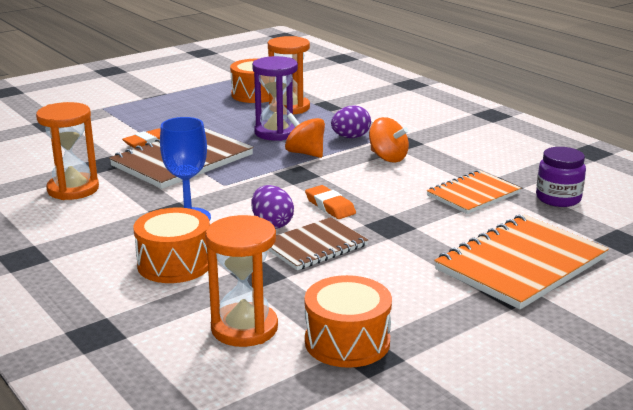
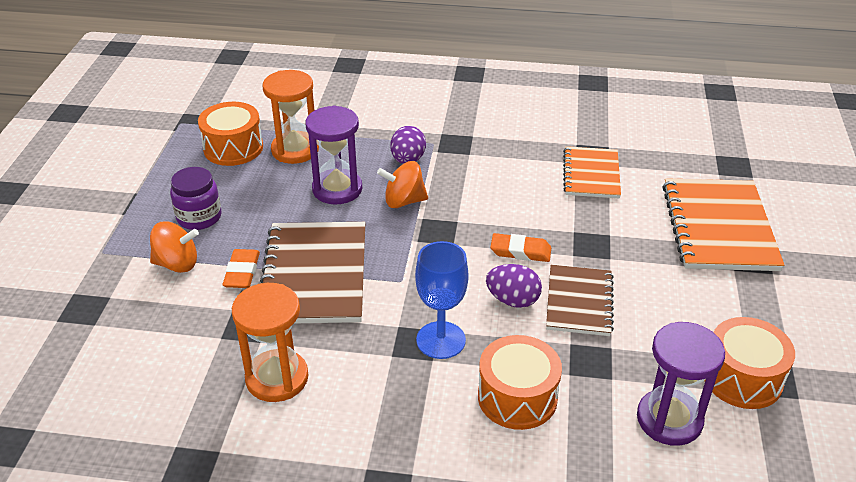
camera: 45 degrees left, 15 degrees up
(244, 328) = (669, 419): orange hourglass -> purple hourglass
(387, 158) = (474, 168): orange spinning top -> orange spinning top (177, 264)
(558, 198) = (645, 146): purple jar -> purple jar (199, 217)

